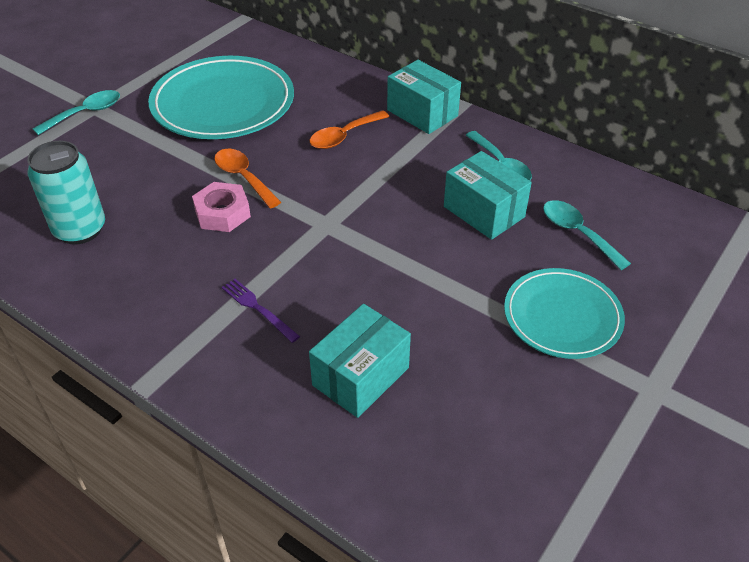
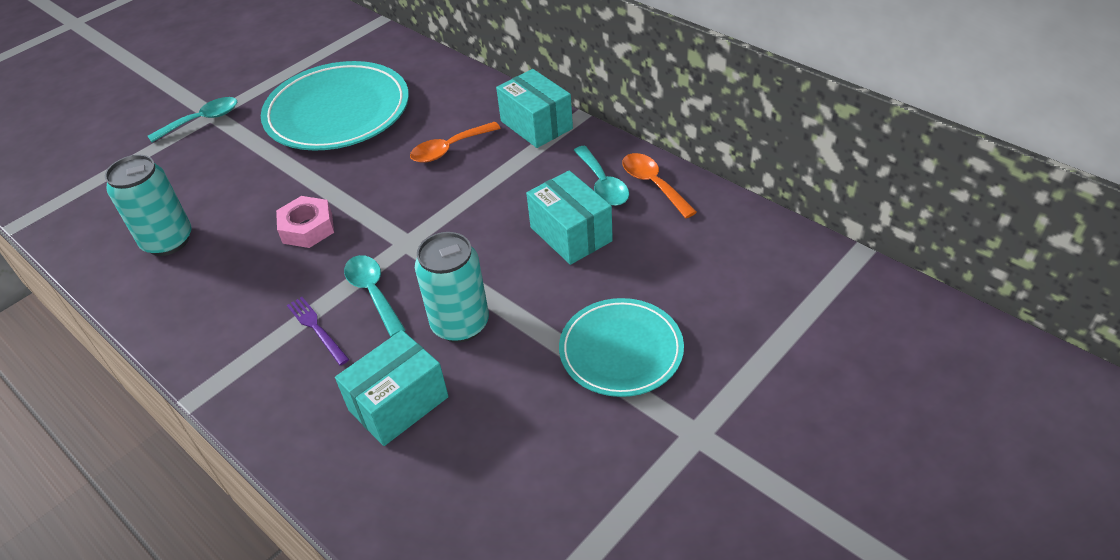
camera: 10 degrees right, 0 degrees up
(243, 177) = (337, 191): orange spoon -> orange spoon (653, 184)
(401, 298) = (460, 324): none -> turquoise can
(577, 233) = (663, 260): turquoise spoon -> turquoise spoon (373, 292)

